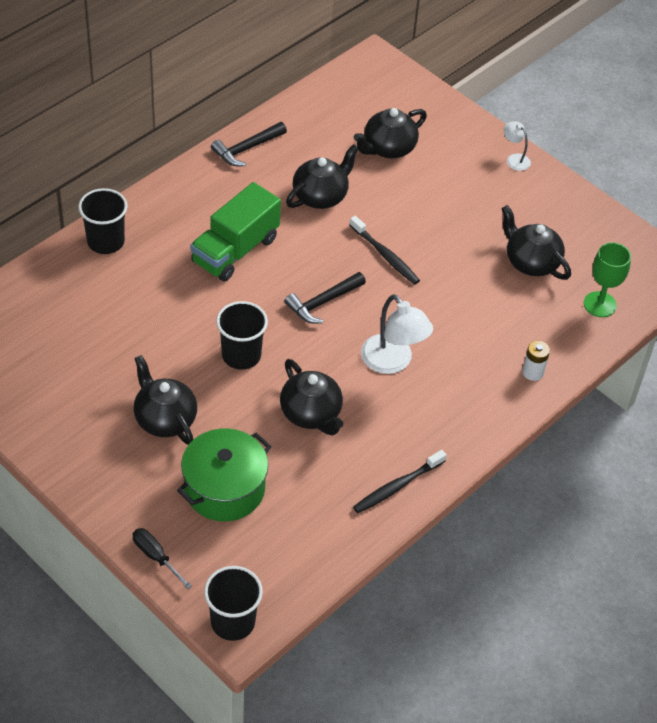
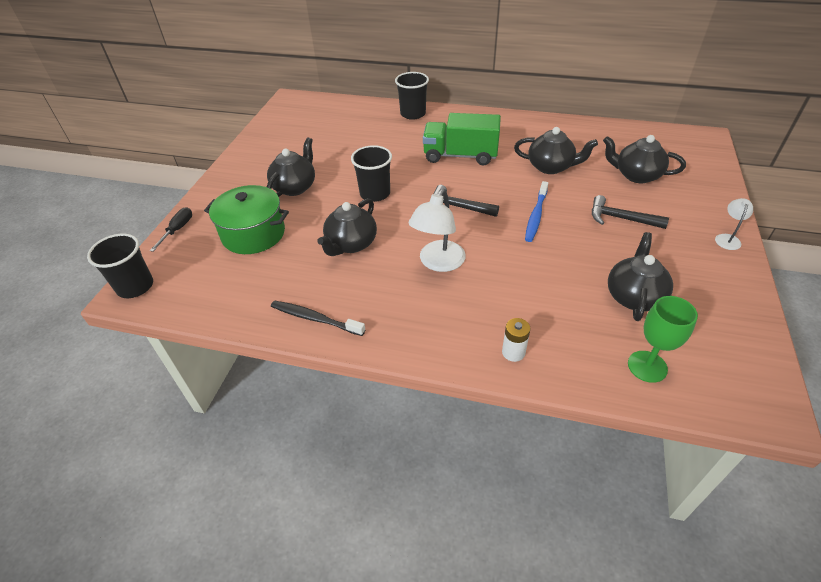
camera: 65 degrees right, 5 degrees down
(246, 149) = (548, 125): black hammer -> black hammer (621, 218)
(385, 255) = (536, 216): black toothbrush -> blue toothbrush

